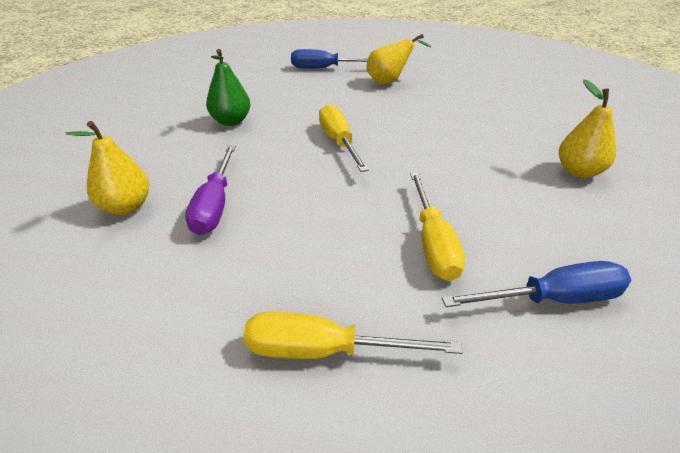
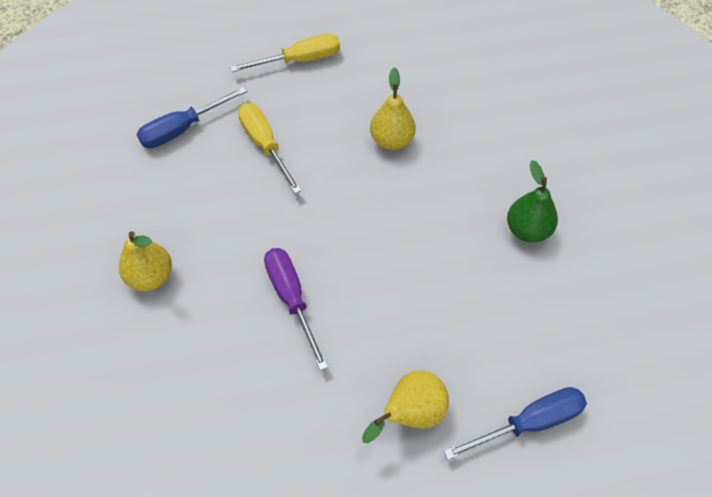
camera: 155 degrees right, 20 degrees up
(126, 207) = (495, 99): yellow pear -> yellow pear (391, 141)
(215, 205) = (436, 123): purple screwdriver -> purple screwdriver (291, 299)
(339, 142) = (394, 237): yellow screwdriver -> none

